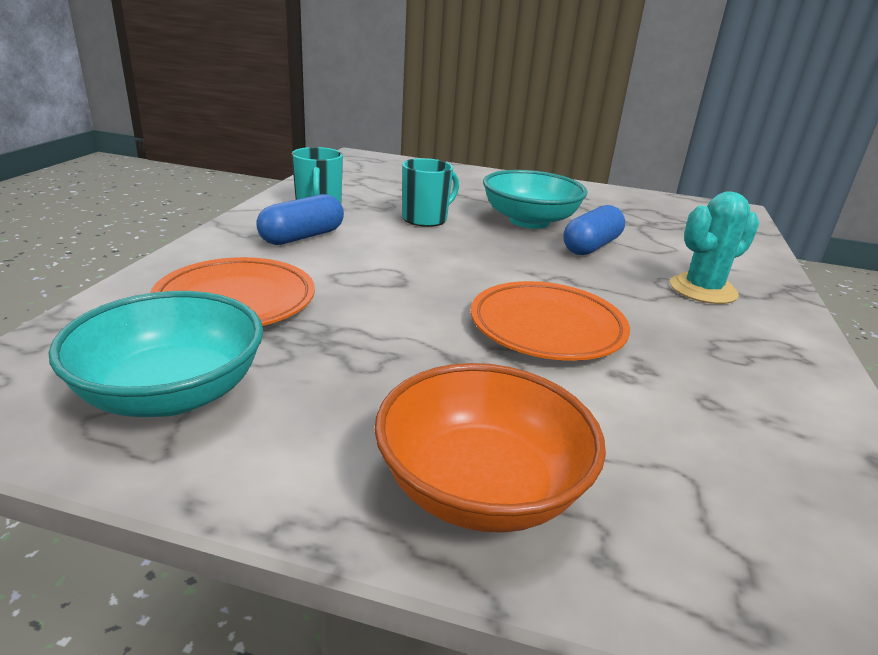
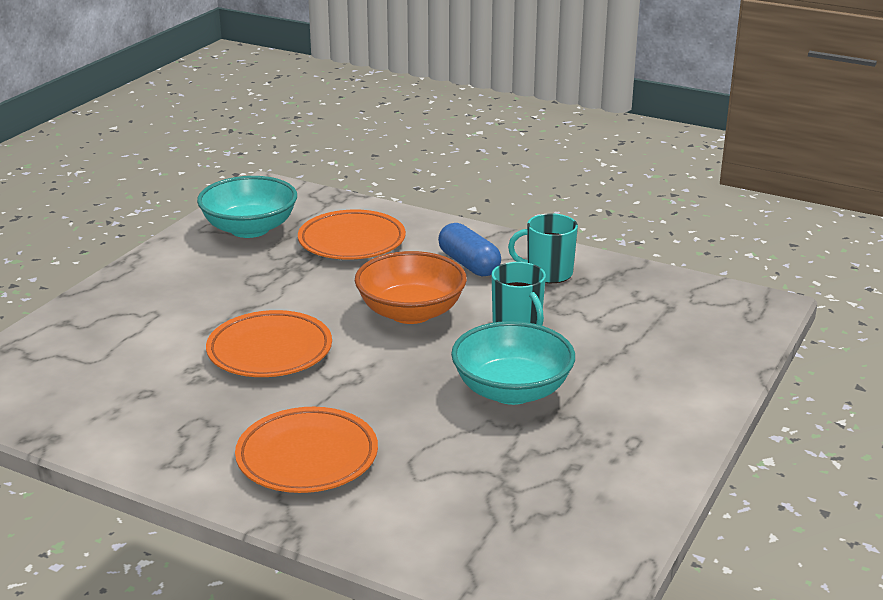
camera: 105 degrees right, 0 degrees up
(481, 488) = (127, 300): orange bowl -> orange bowl (411, 312)
(591, 246) = (430, 415): blue capsule -> none
(703, 289) = (307, 457): turquoise cactus -> orange plate

